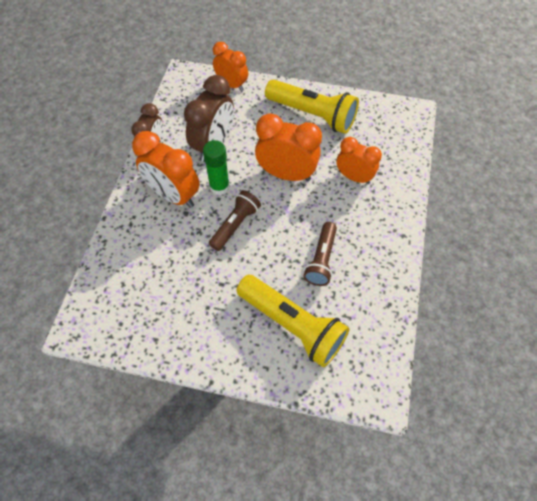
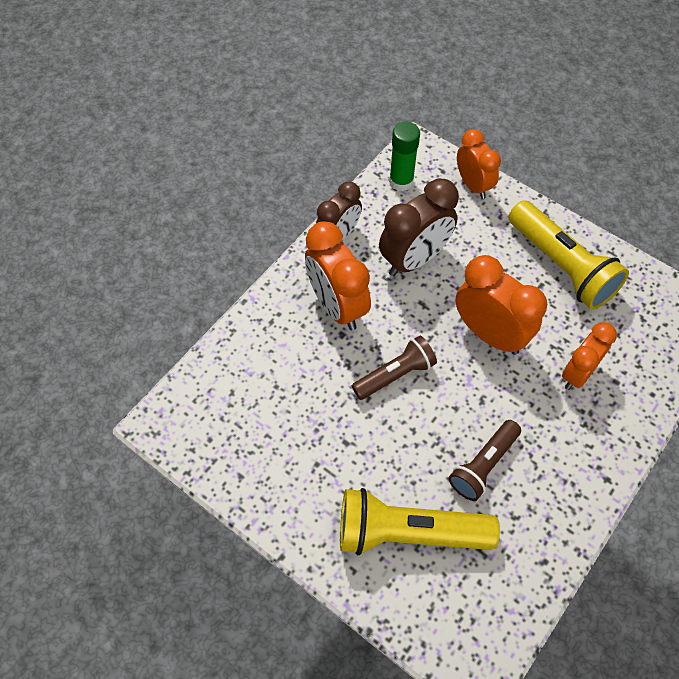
camera: 25 degrees right, 0 degrees up
(219, 187) = (397, 317): green glue stick -> green glue stick (401, 181)
(292, 325) = (408, 532): yellow flashlight -> yellow flashlight turned 120 degrees clockwise
(354, 177) = (577, 373): orange clock -> orange clock turned 105 degrees counterclockwise

